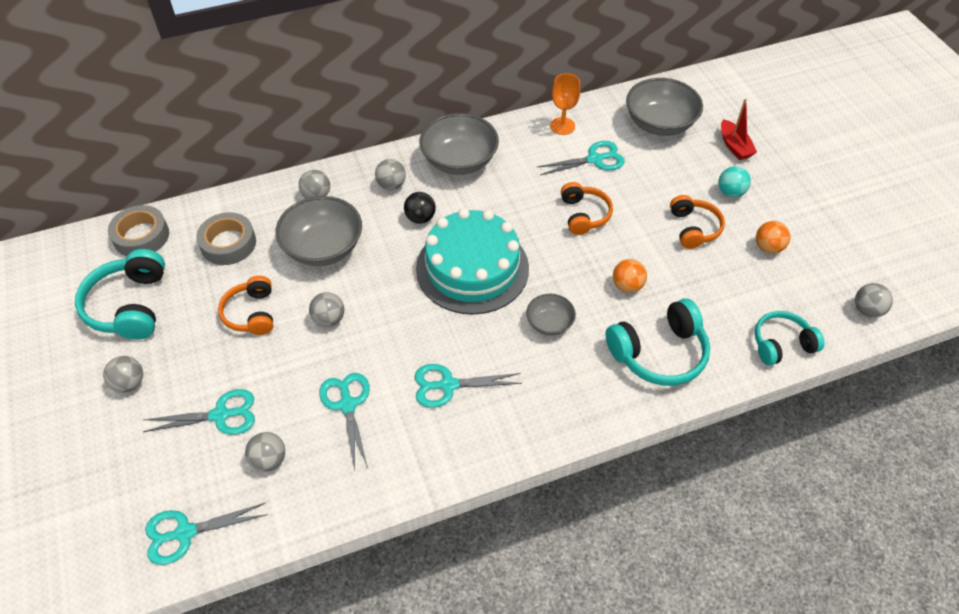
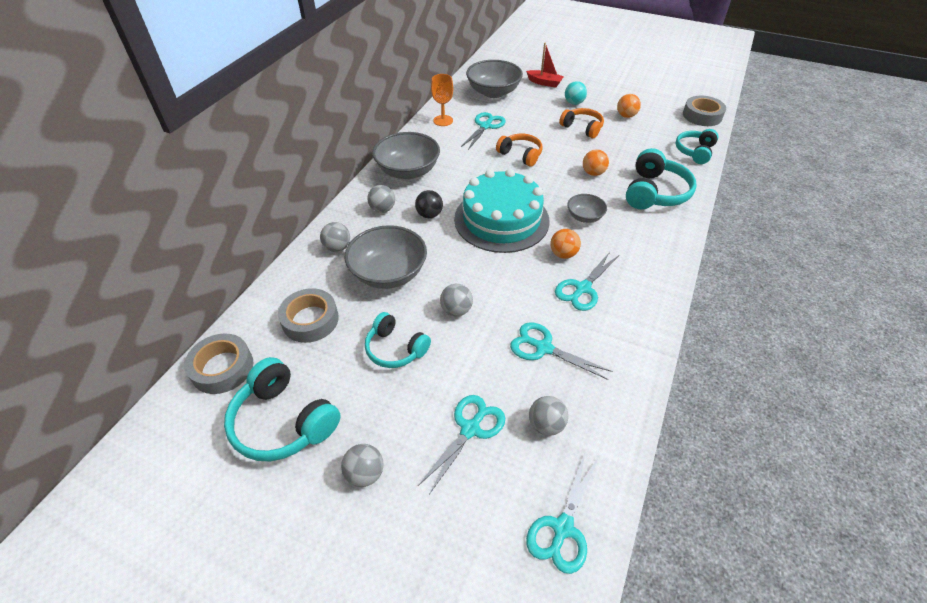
camera: 45 degrees left, 5 degrees down
(251, 313) = (395, 349): orange headphones -> turquoise headphones
(477, 342) = (563, 254): none -> orange ball
(867, 310) = (702, 116): grey ball -> grey tape

